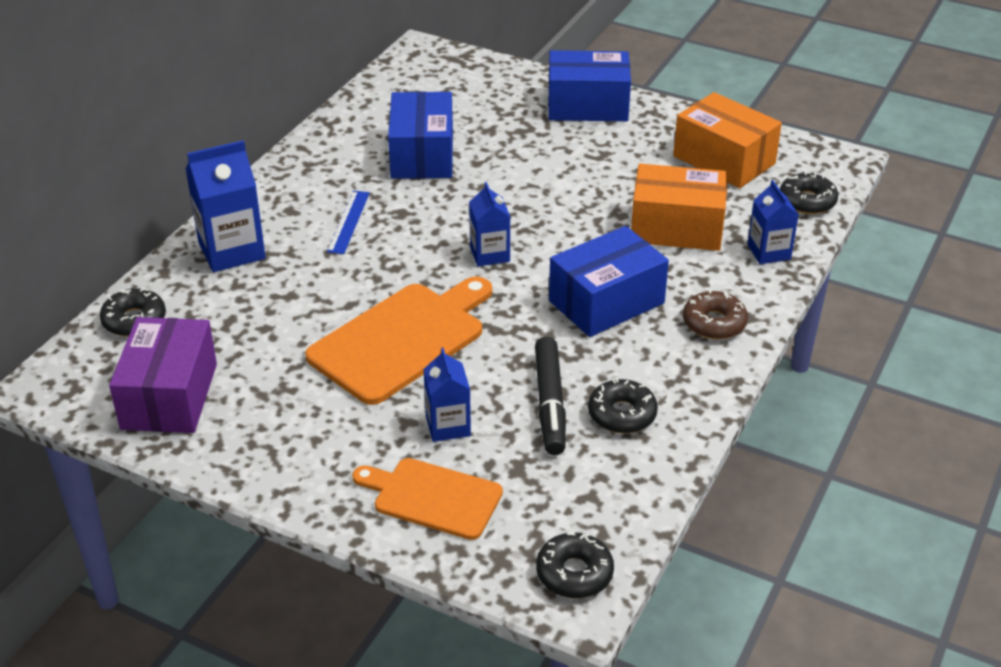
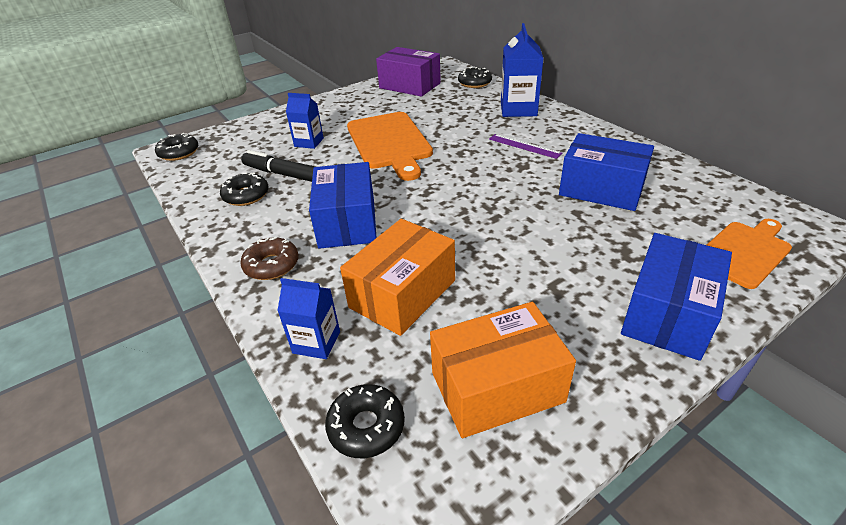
camera: 120 degrees right, 0 degrees up
(348, 222) = (524, 146): blue ruler -> purple ruler
(432, 497) = (270, 130): orange cutting board -> orange cutting board (744, 252)
(489, 254) = (445, 189): blue carton -> none

